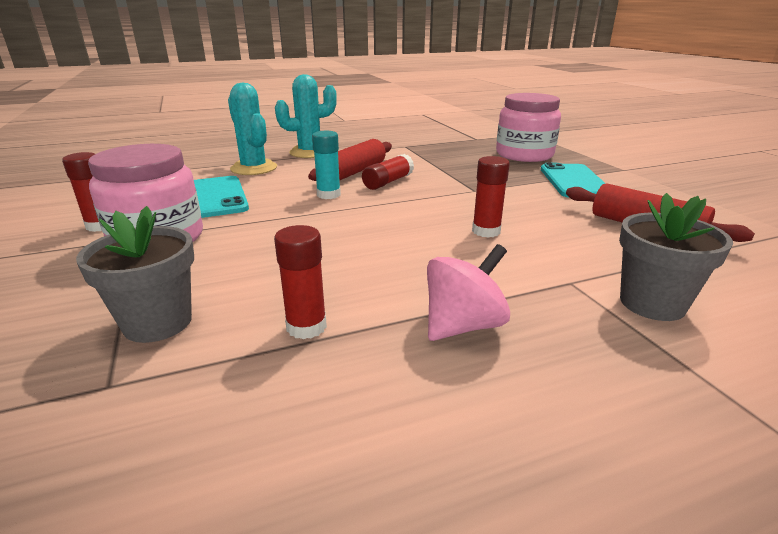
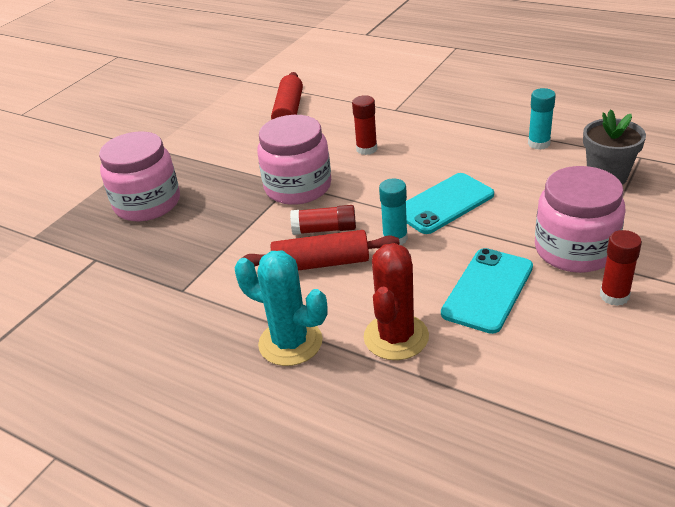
camera: 125 degrees left, 10 degrees up
(254, 168) = (396, 337): turquoise cactus -> red cactus
(306, 327) = (538, 143): red glue stick -> turquoise glue stick
(463, 325) = (474, 116): pink spinning top -> none
(464, 190) = (298, 187): none -> pink jar
(574, 181) = (215, 156): turquoise phone -> turquoise phone (444, 204)
(652, 303) = (388, 90): grey flower pot -> none

